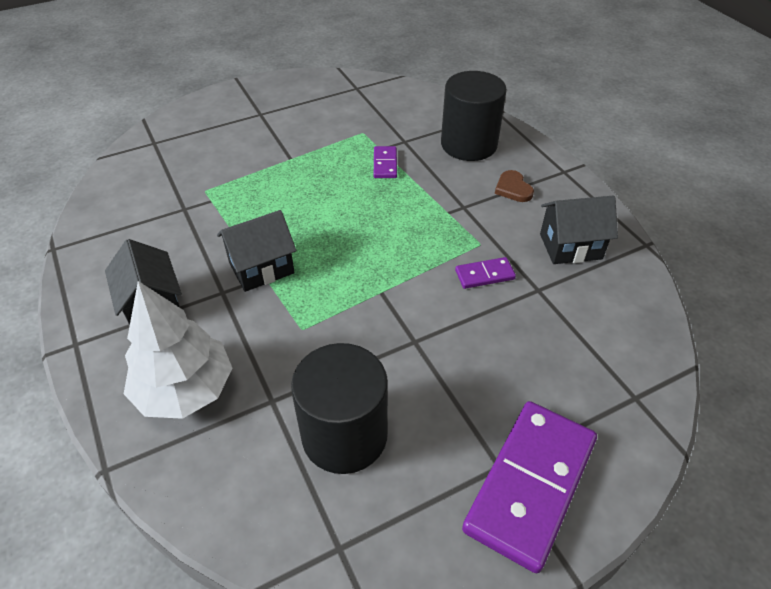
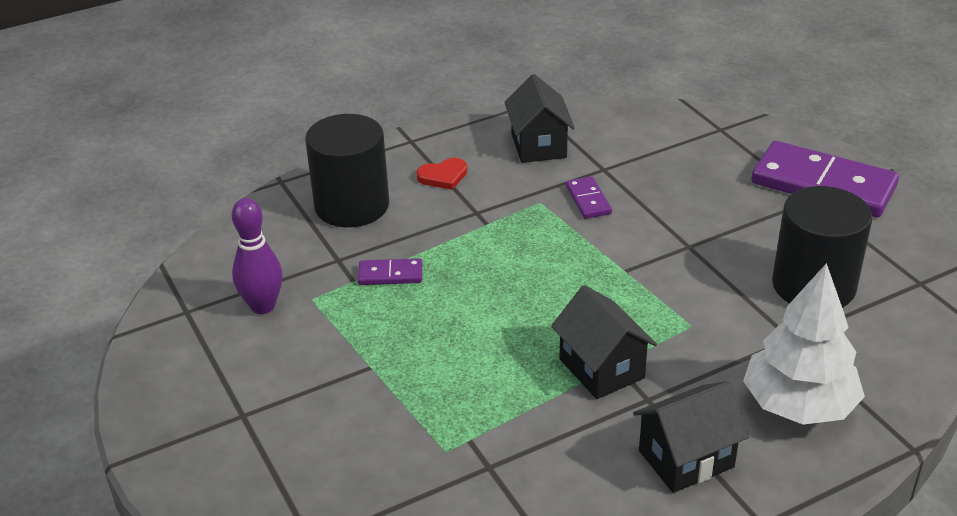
camera: 90 degrees left, 10 degrees down
(357, 114) = (263, 306): none -> purple bowling pin
(513, 188) = (443, 176): brown heart -> red heart

